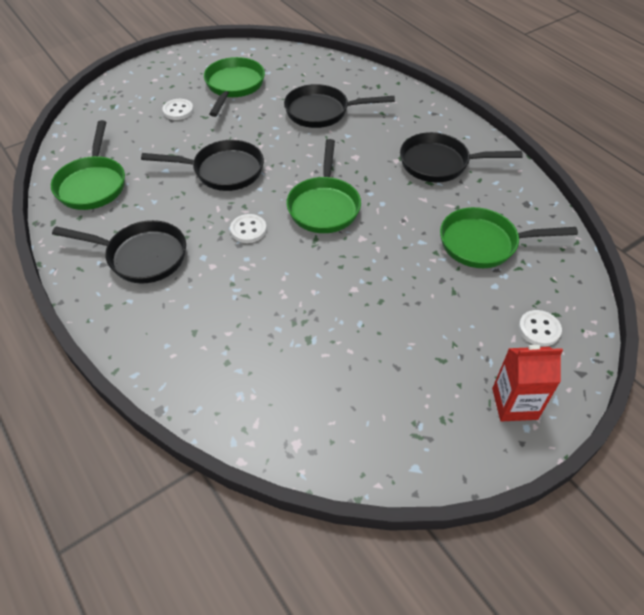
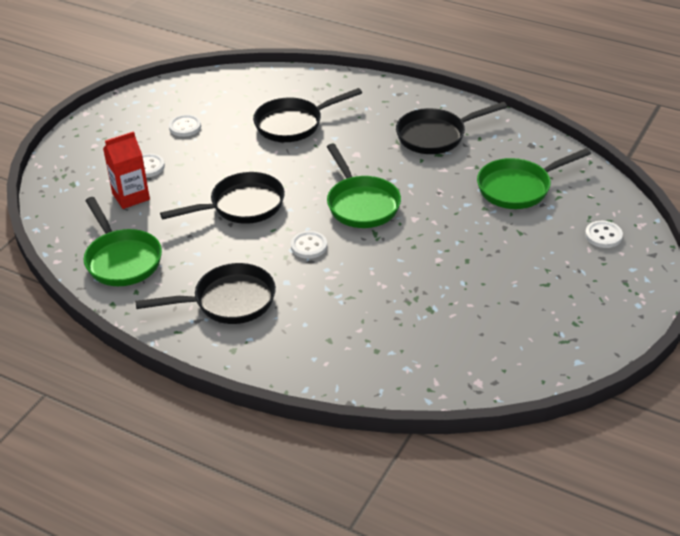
camera: 25 degrees left, 10 degrees down
(233, 86) = (185, 127): green pan -> white button
(514, 403) = (619, 293): red carton -> red carton (131, 196)

